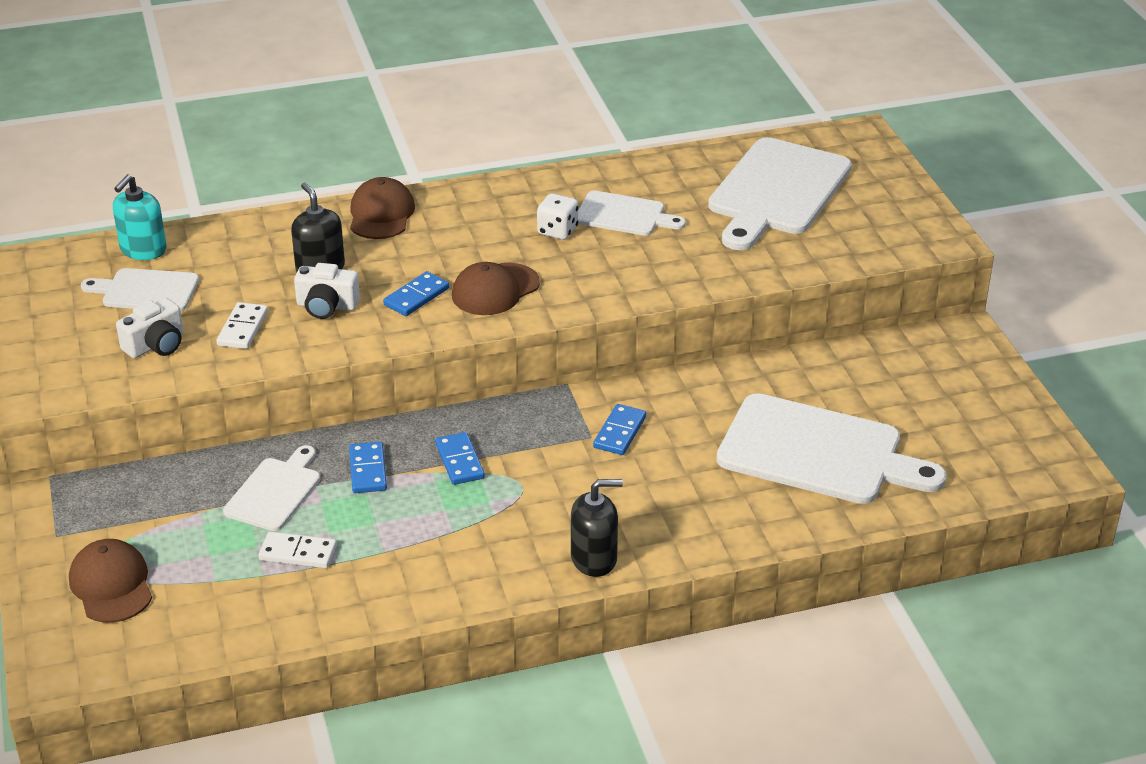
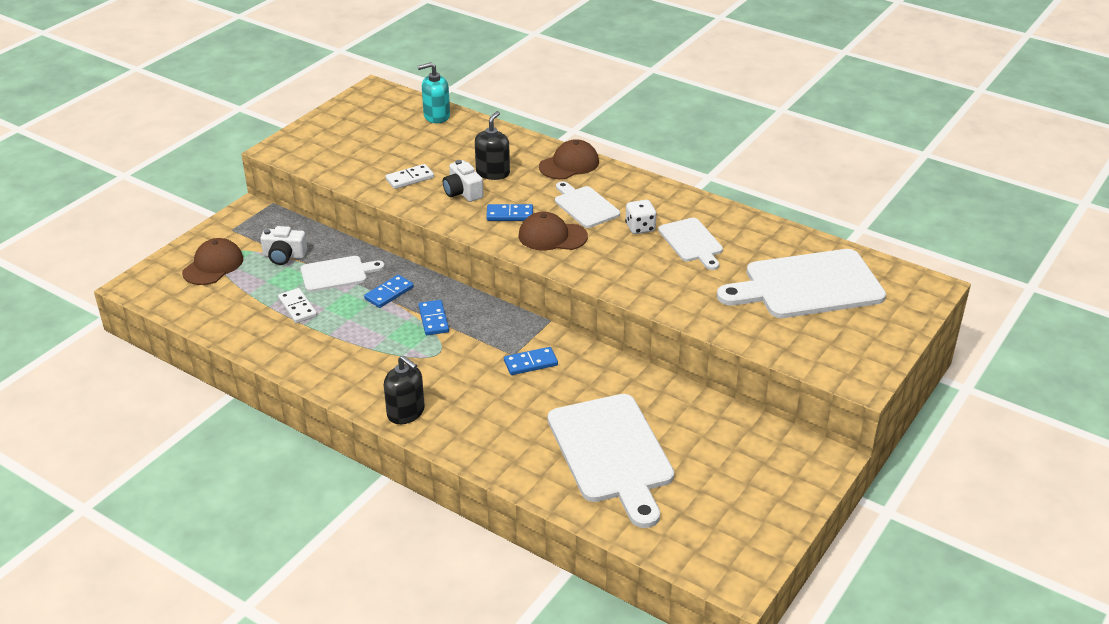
camera: 50 degrees right, 0 degrees up
(146, 291) = (404, 135): white cutting board -> white cutting board (585, 206)
(156, 345) = (364, 162): white camera -> white camera (284, 256)
(460, 461) = (434, 319): blue domino -> blue domino turned 45 degrees counterclockwise

